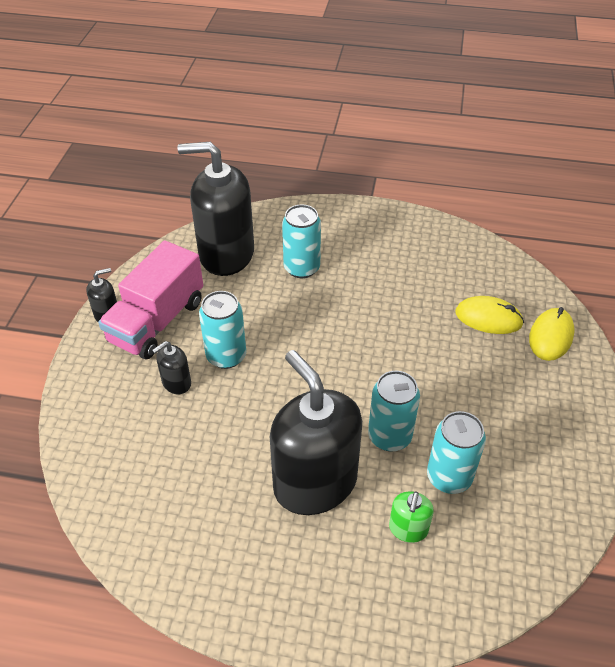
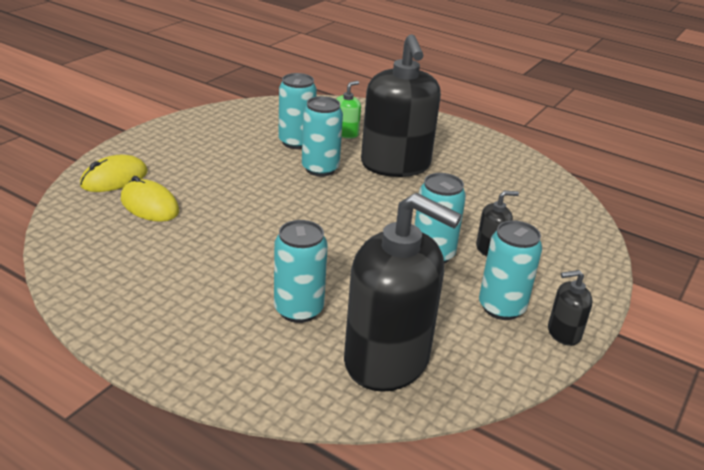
camera: 160 degrees left, 15 degrees down
(157, 321) = (501, 307): pink truck -> turquoise can

